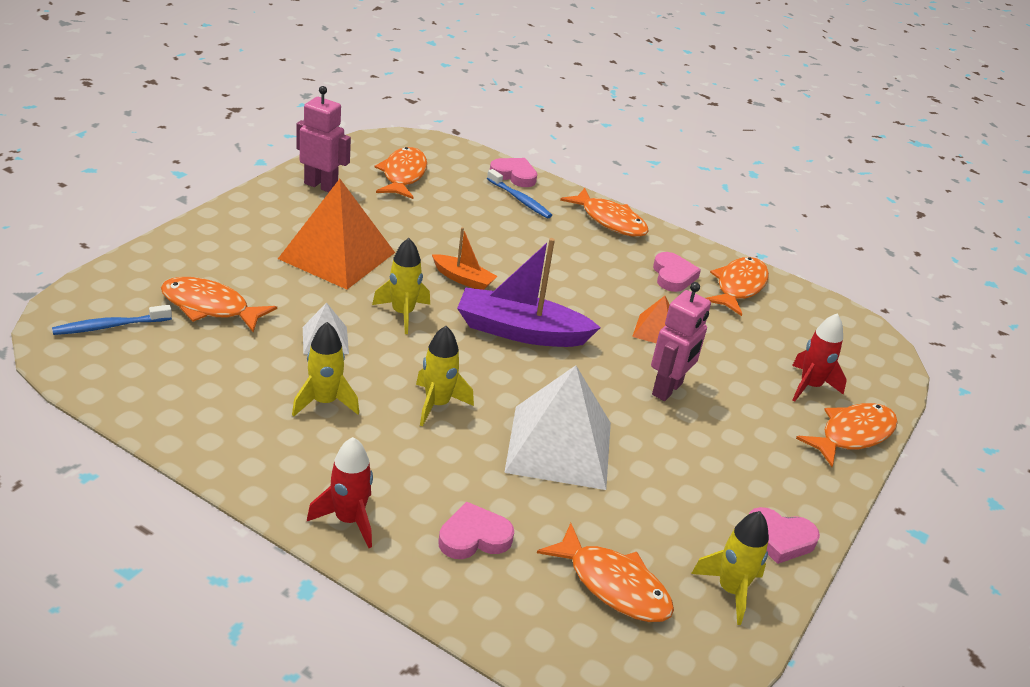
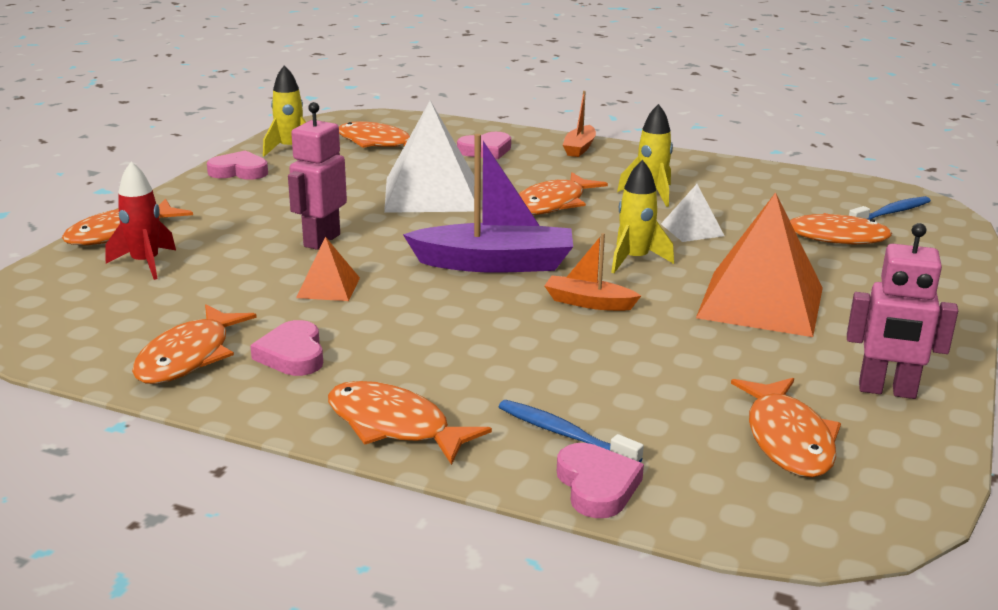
camera: 175 degrees right, 10 degrees down
(349, 520) = (579, 148): red rocket -> orange boat
(437, 404) = (552, 204): yellow rocket -> orange fish
(514, 175) = (597, 486): pink heart -> pink heart turned 120 degrees counterclockwise

